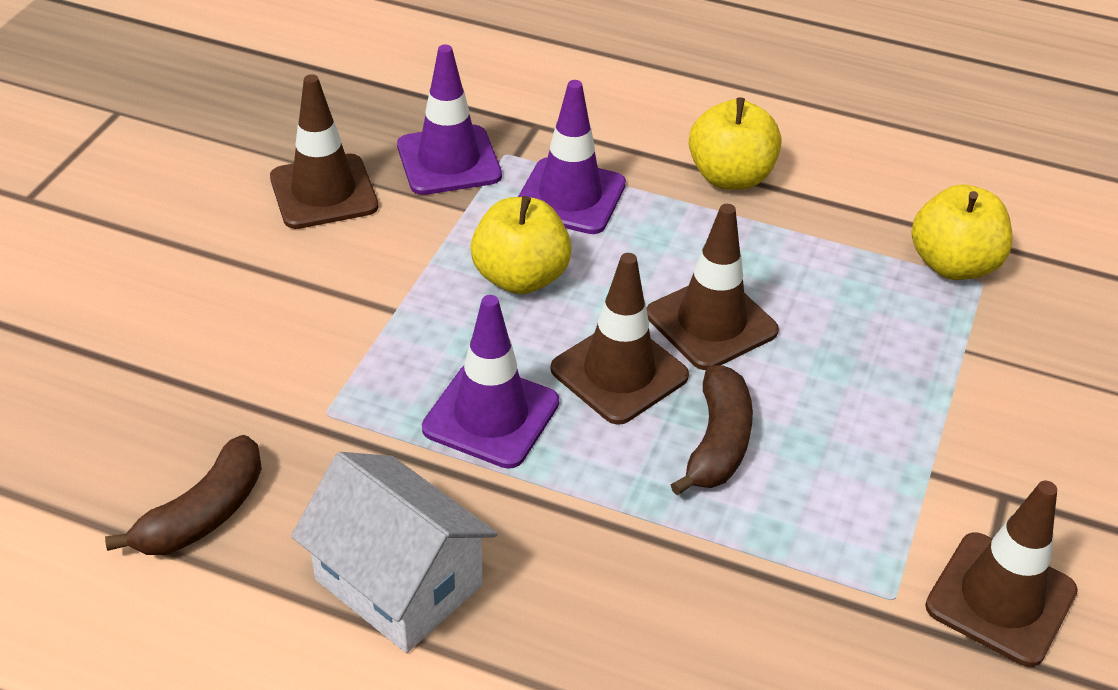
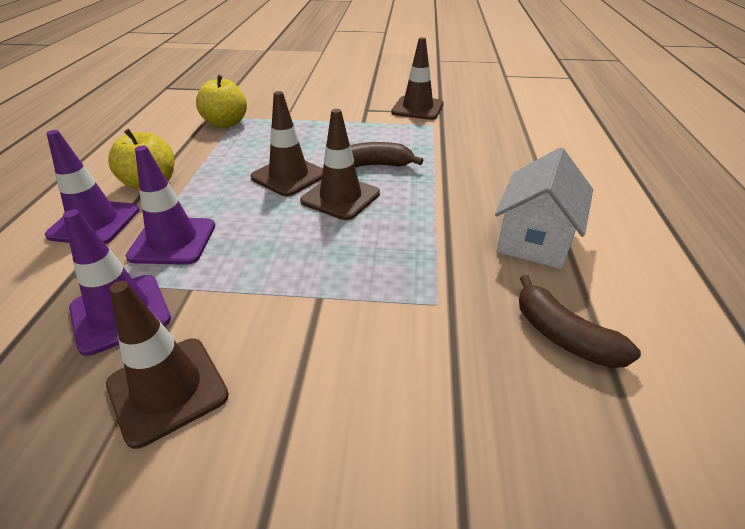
camera: 105 degrees left, 5 degrees down
(203, 514) = (563, 336): brown banana -> brown banana turned 150 degrees counterclockwise
(491, 415) = (397, 233): purple traffic cone -> purple traffic cone (94, 223)
(520, 277) = (267, 246): yellow apple -> none

